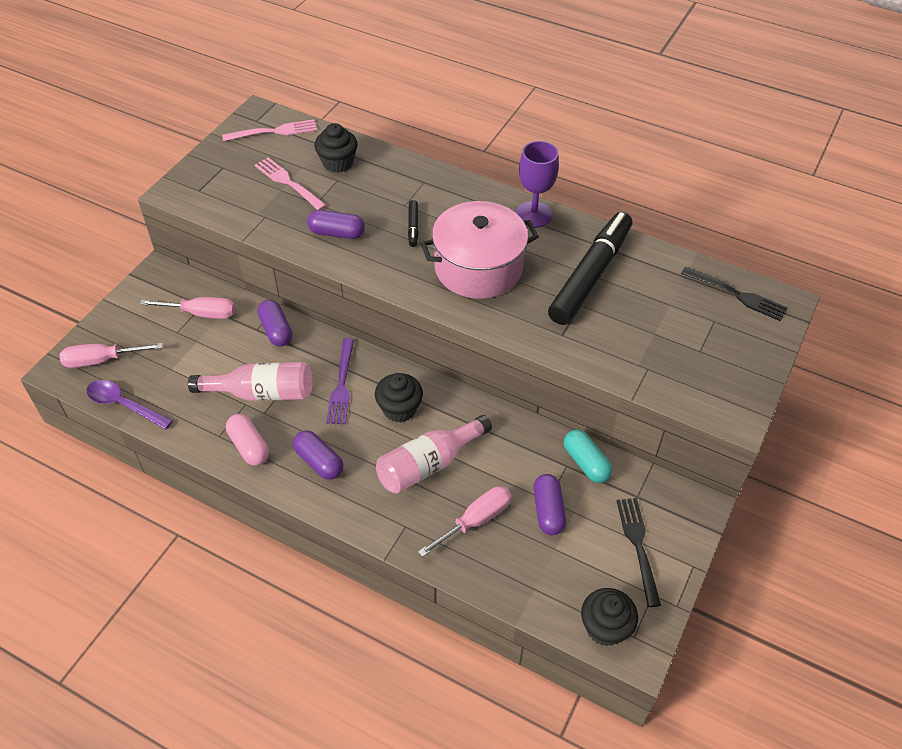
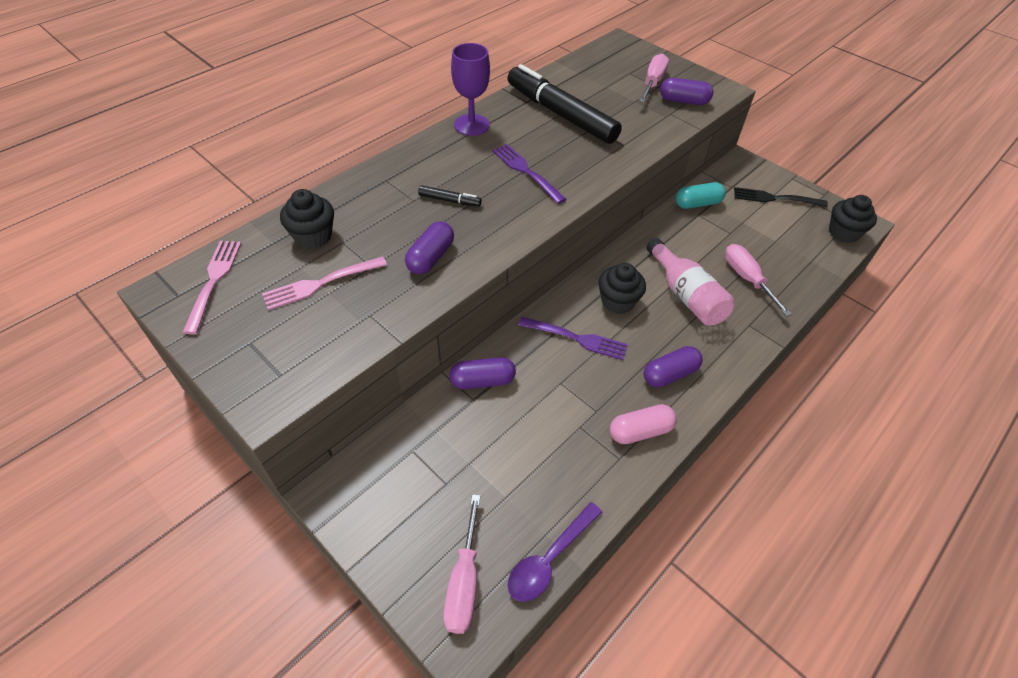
camera: 75 degrees left, 0 degrees up
(201, 313) = (426, 452): pink screwdriver -> pink screwdriver (652, 83)
(261, 393) = (570, 408): pink bottle -> none
(478, 268) = (526, 171): pink pot -> purple fork
(548, 511) = (740, 235): purple capsule -> purple capsule (683, 101)
(737, 295) = (606, 57): black fork -> none

